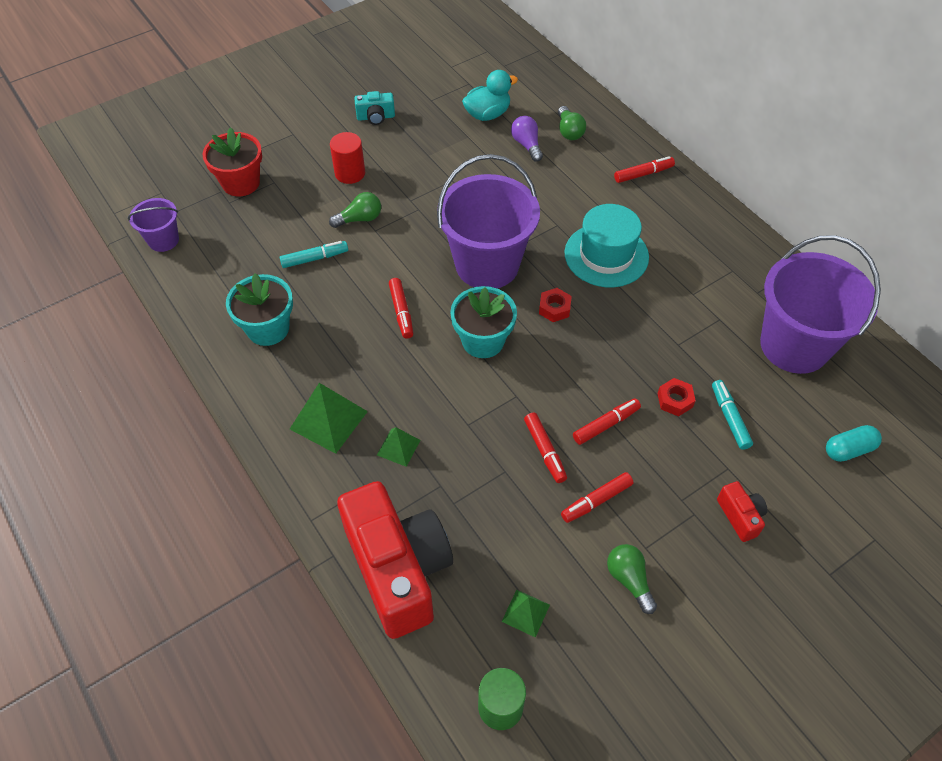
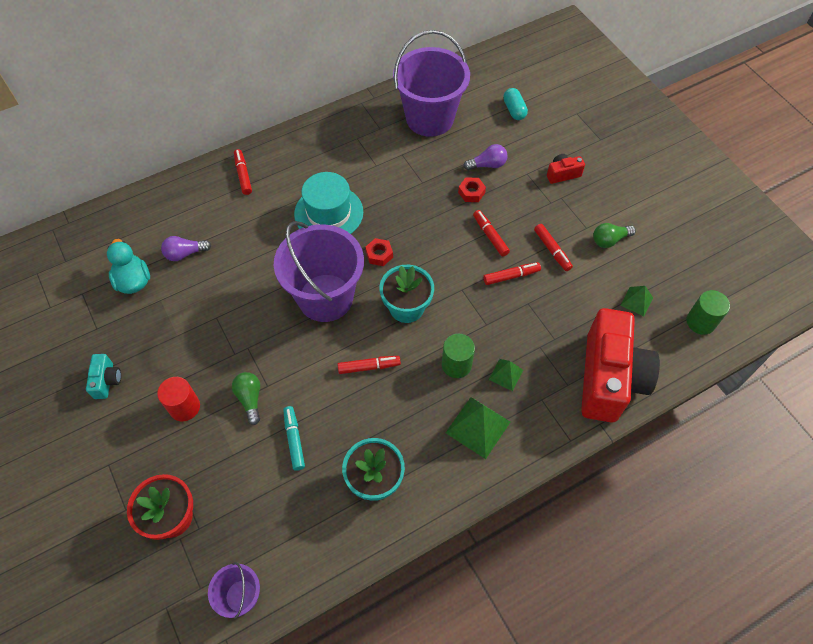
camera: 85 degrees left, 5 degrees up
(398, 569) = (609, 378): red camera -> red camera turned 120 degrees clockwise
(409, 395) = (456, 364): none -> green cylinder
(569, 131) = (176, 219): green light bulb -> none
(729, 418) = (487, 165): turquoise marker -> purple light bulb

